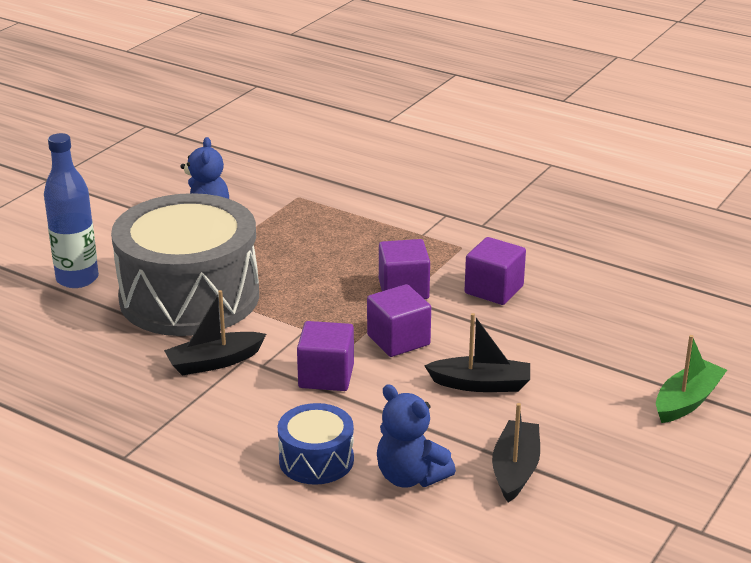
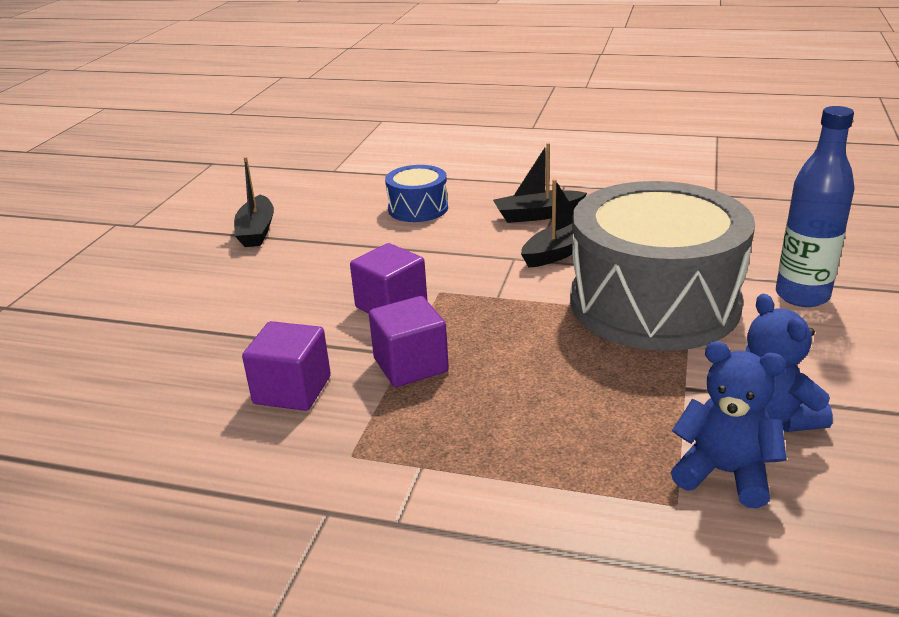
camera: 165 degrees right, 0 degrees up
(326, 376) = (446, 261): purple cube -> none
(410, 477) = (340, 213): blue teddy bear -> blue teddy bear (724, 473)
(481, 384) = (293, 283): black boat -> black boat (537, 215)
(687, 401) = (84, 308): green boat -> none

